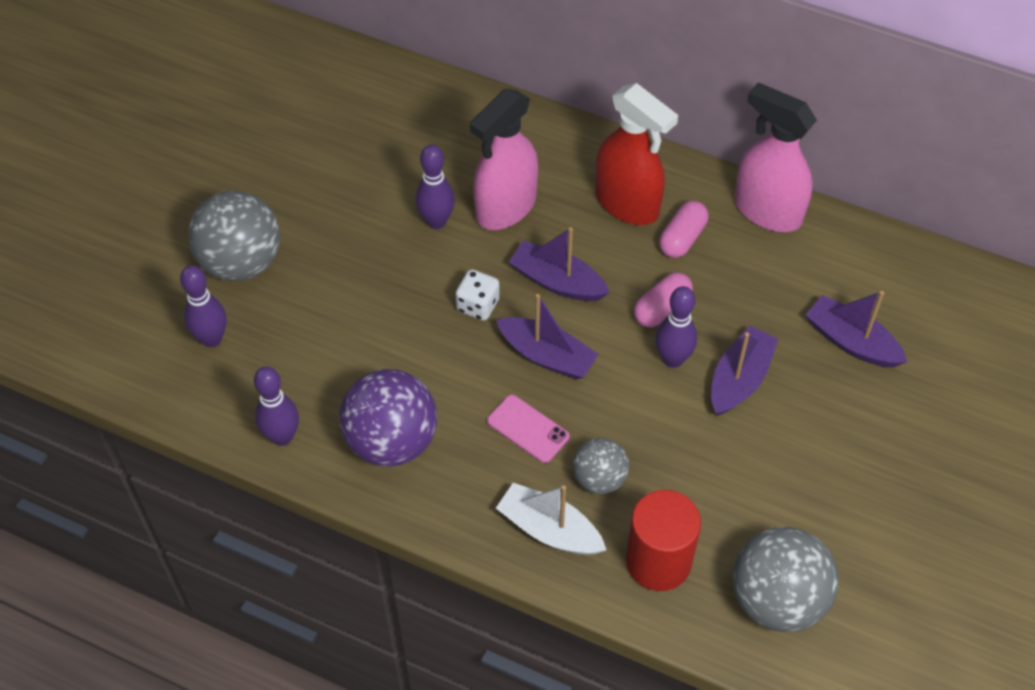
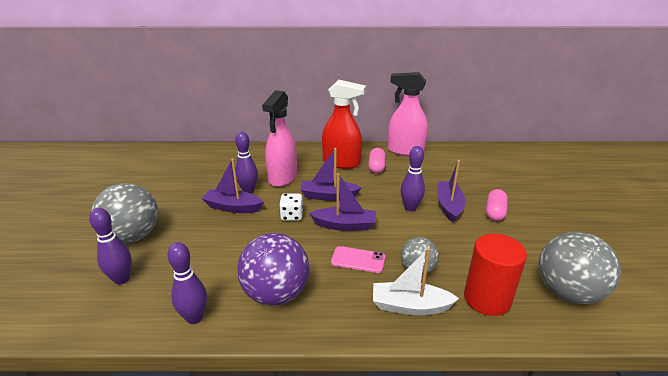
camera: 25 degrees left, 25 degrees down
(662, 309) = (388, 192): pink capsule -> pink capsule (495, 212)
(851, 342) = (483, 179): purple boat -> purple boat (233, 207)

